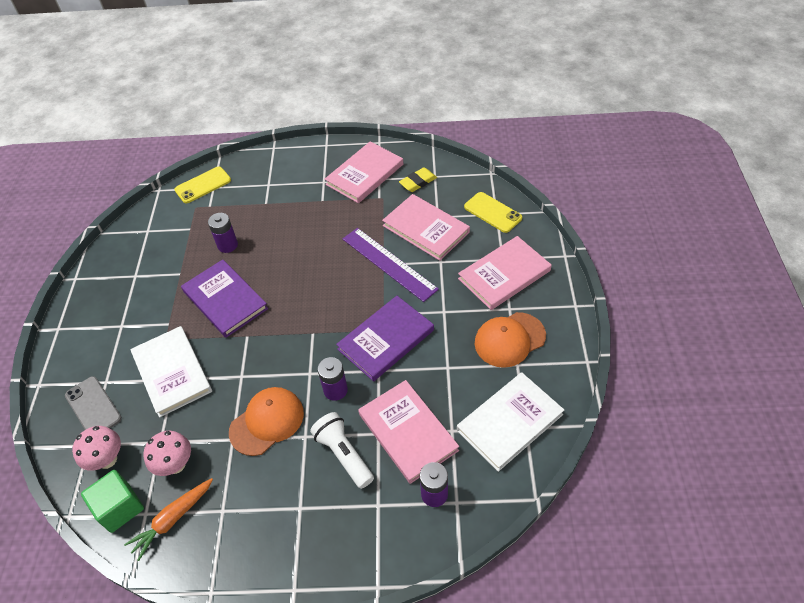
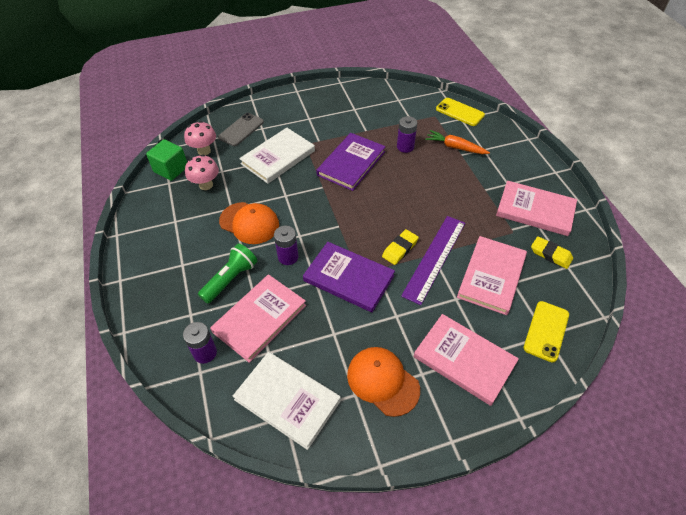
camera: 70 degrees right, 0 degrees up
(172, 519) = (165, 198): orange carrot -> orange carrot (455, 147)
(344, 454) = (230, 279): white flashlight -> green flashlight
(366, 287) = (400, 249): none -> yellow eraser

